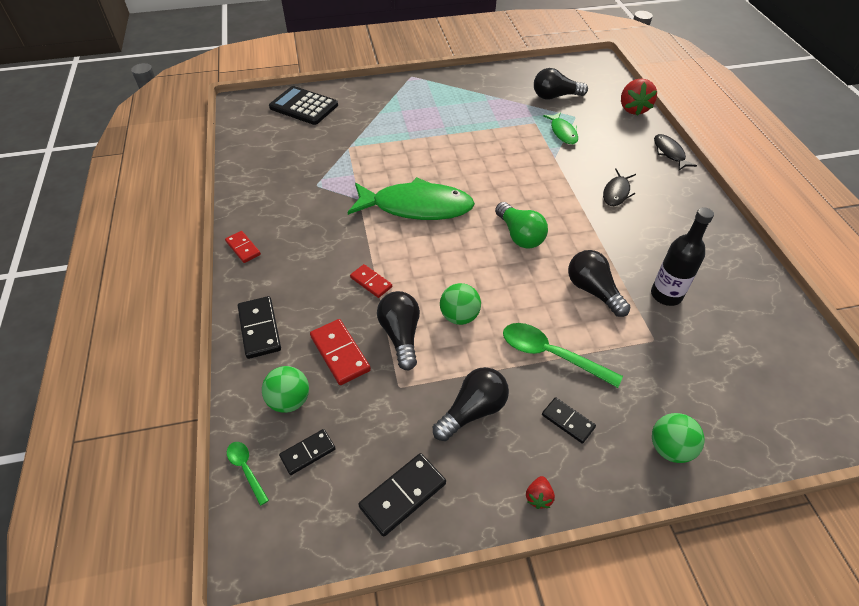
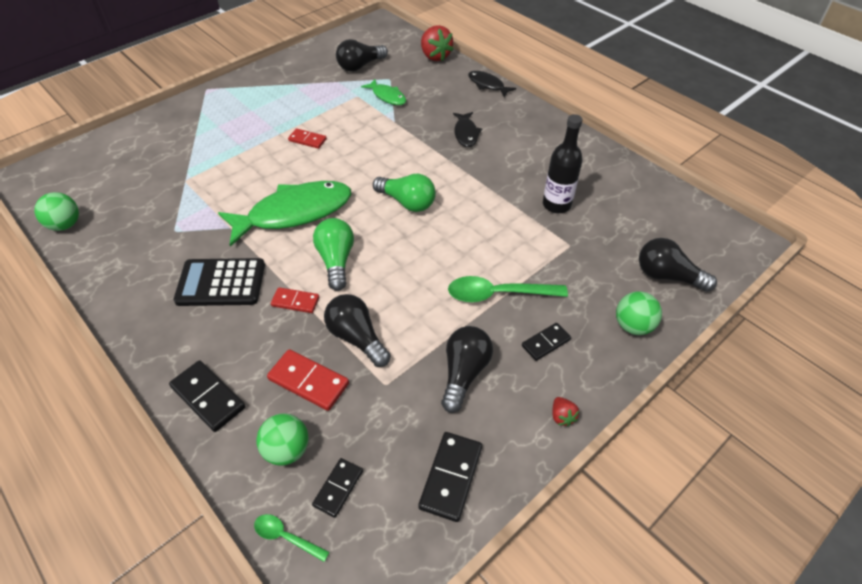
camera: 30 degrees left, 0 degrees up
(243, 248) = (134, 325): red domino -> red domino (307, 140)
(304, 106) = (106, 156): black calculator -> black calculator (221, 283)
(425, 262) = (336, 261): none -> green light bulb
(459, 316) = (399, 296): green ball -> green ball (65, 225)
(567, 421) = (546, 343): black domino -> black domino turned 45 degrees counterclockwise
(593, 291) = (498, 225): black light bulb -> black light bulb (667, 276)

